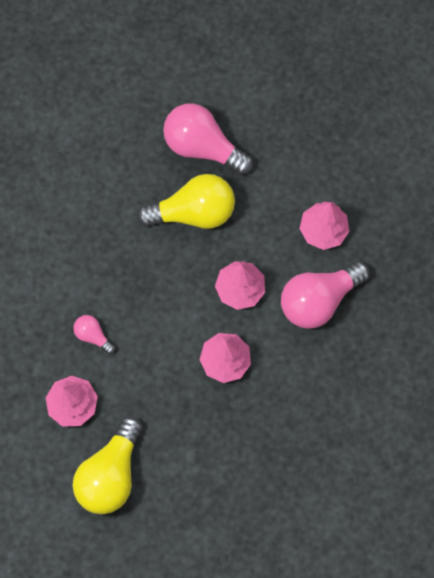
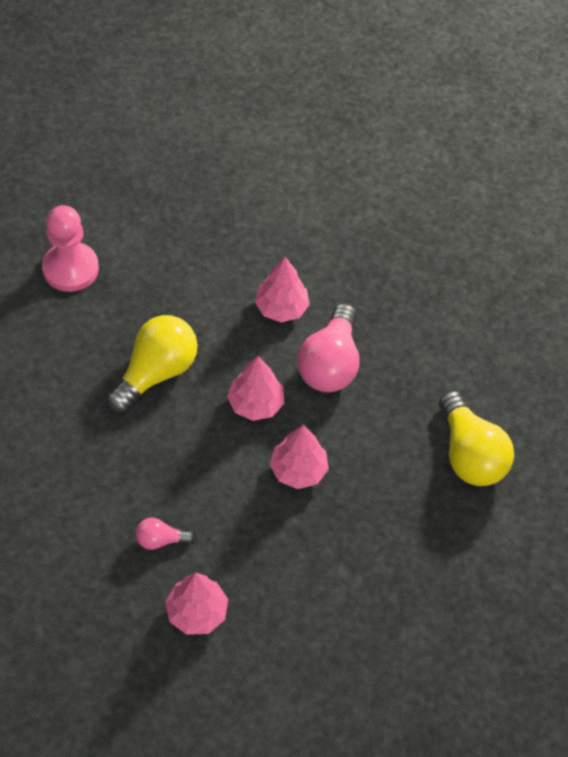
camera: 45 degrees left, 15 degrees down
(111, 473) = (288, 643): yellow light bulb -> yellow light bulb (469, 454)
(203, 147) = (114, 316): pink light bulb -> none
(204, 88) = (70, 268): none -> pink pawn

